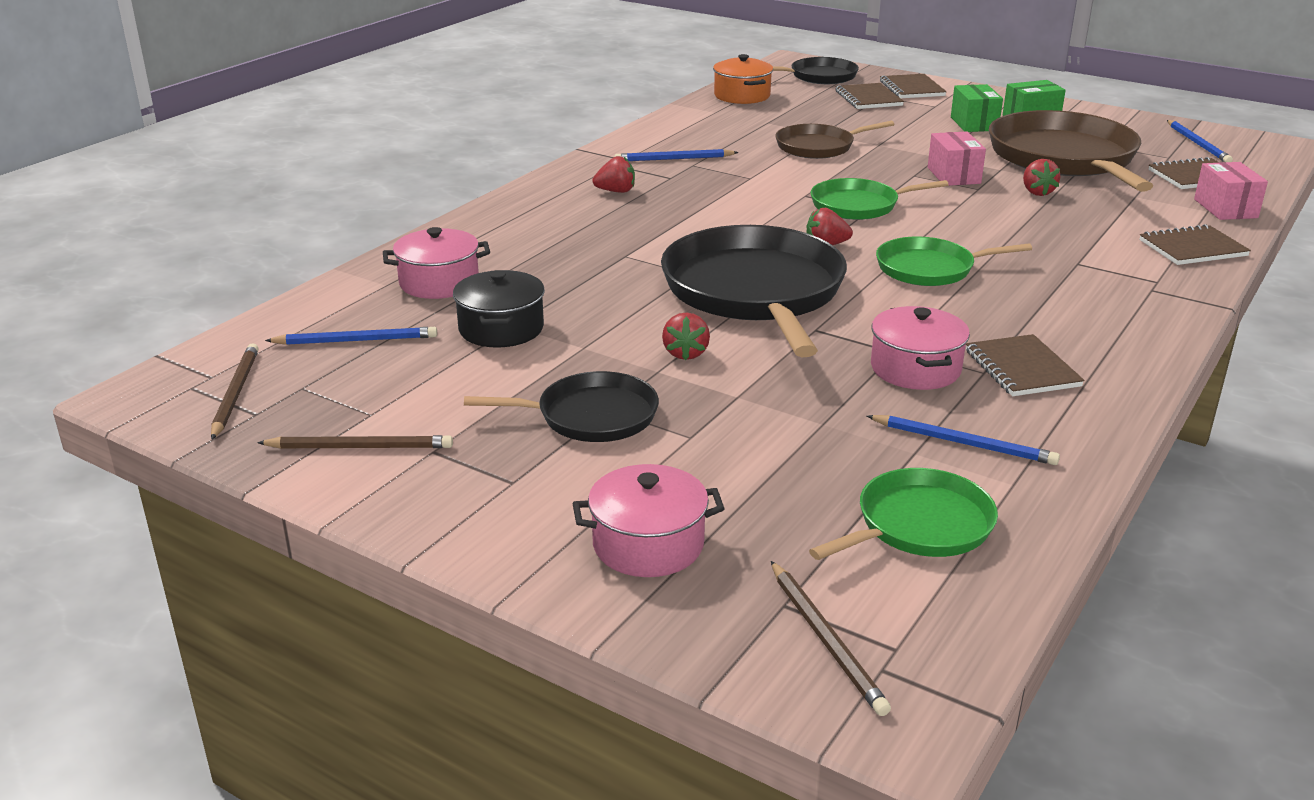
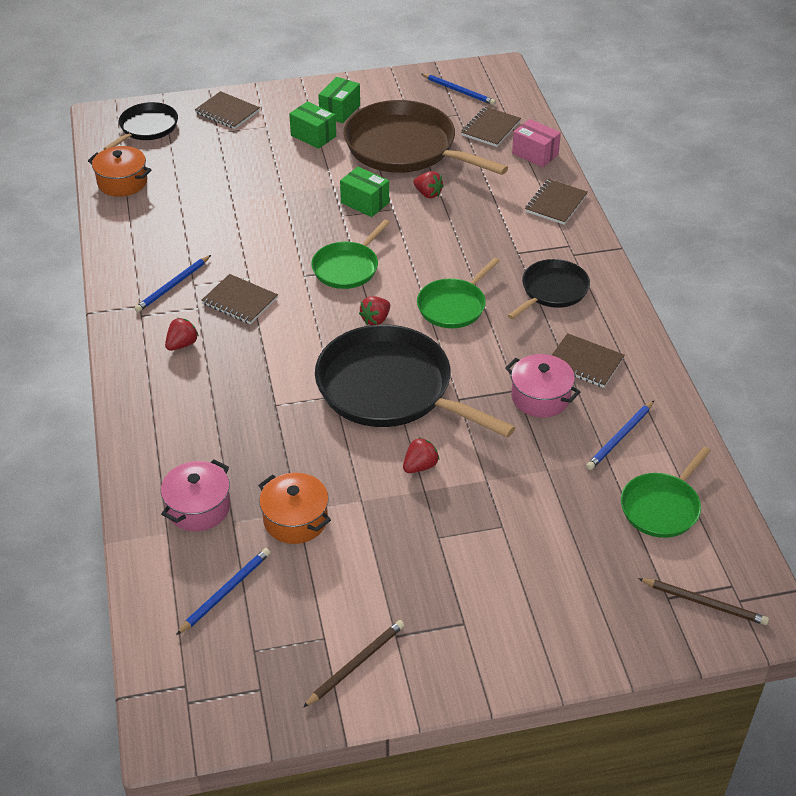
camera: 45 degrees left, 15 degrees up
(235, 393) = (222, 685): brown pencil -> none
(501, 329) = (295, 519): black pot -> orange pot
(591, 416) = (437, 549): black pan -> black pan (552, 291)
(648, 544) = (574, 610): pink pot -> none
(685, 353) = (420, 466): red strawberry -> red strawberry turned 90 degrees counterclockwise
(818, 147) = (249, 217): brown pan -> none
(868, 98) = (213, 140): brown notebook -> brown notebook (240, 301)
(919, 525) = (662, 507): green pan -> green pan turned 150 degrees counterclockwise
(953, 175) = (365, 203): pink box -> green box
(964, 443) = (620, 437): blue pencil -> blue pencil turned 150 degrees clockwise

